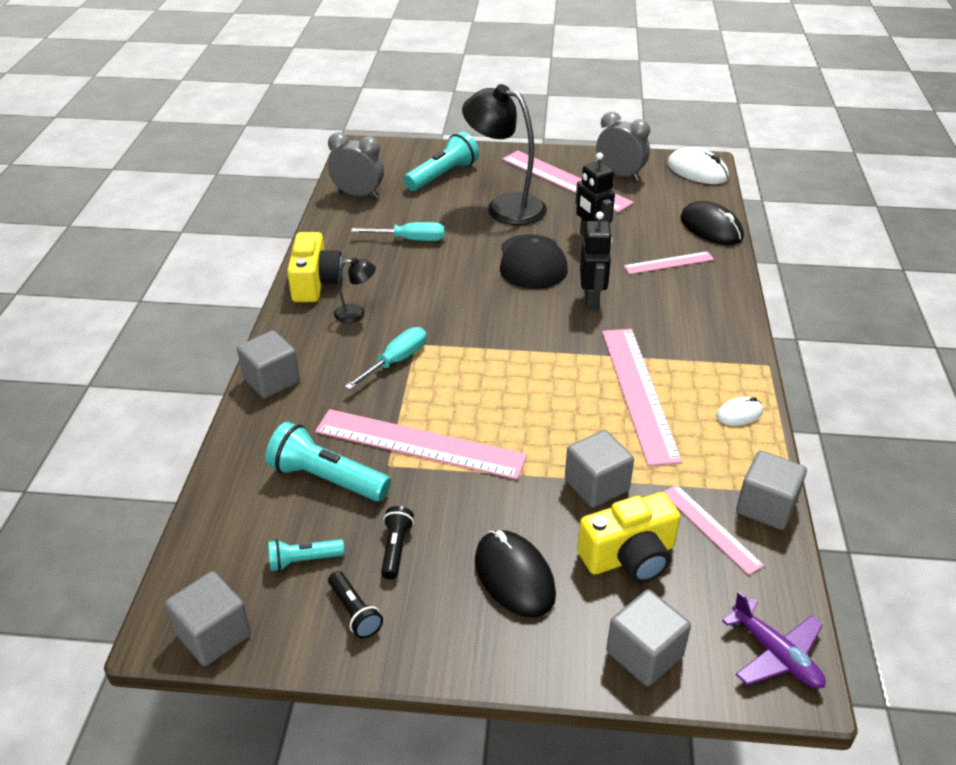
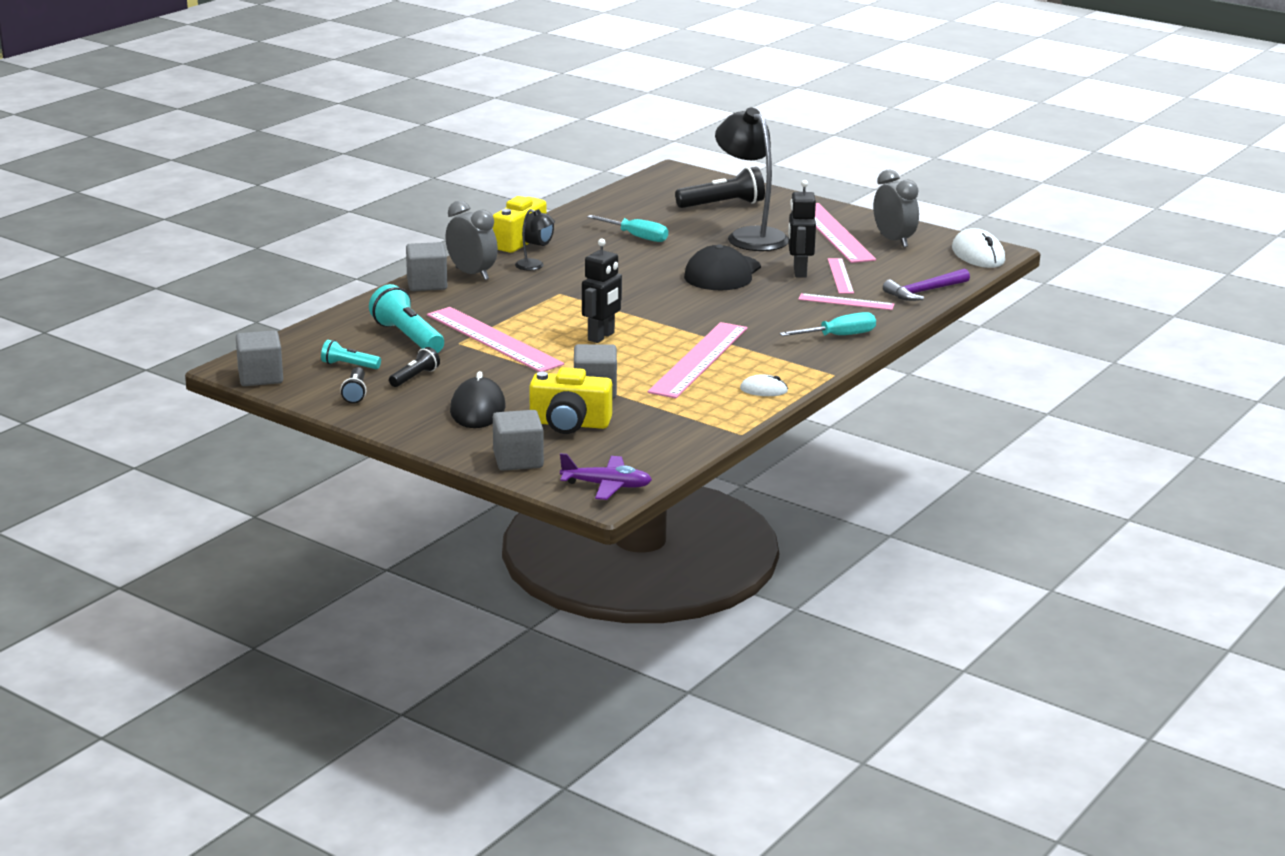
camera: 30 degrees right, 15 degrees down
(358, 195) = (629, 201): grey clock -> grey clock (472, 274)
(395, 361) = (531, 297): turquoise screwdriver -> turquoise screwdriver (838, 336)
(442, 175) = (723, 205): turquoise flashlight -> black flashlight
(592, 301) = (740, 306): black robot -> black robot (601, 337)
(711, 228) = (925, 291): black mouse -> purple hammer
(711, 528) = (649, 430): pink ruler -> pink ruler (840, 276)
(766, 506) = (707, 433): grey cube -> none
(776, 654) = (607, 486): purple plane -> purple plane turned 75 degrees counterclockwise

